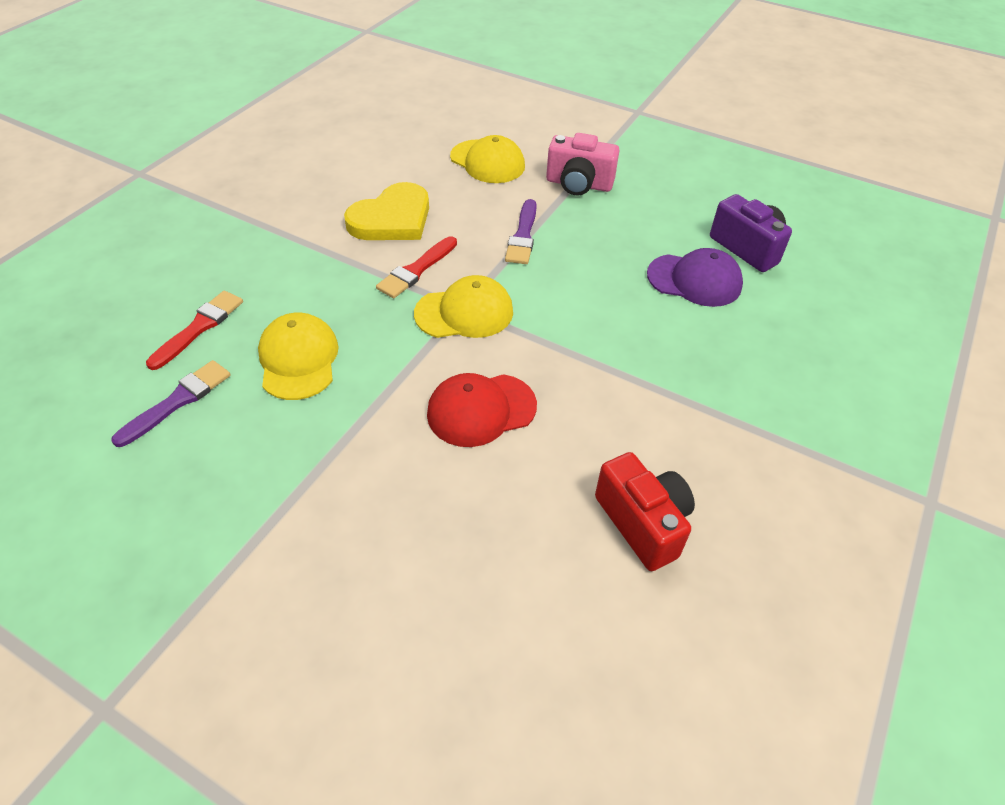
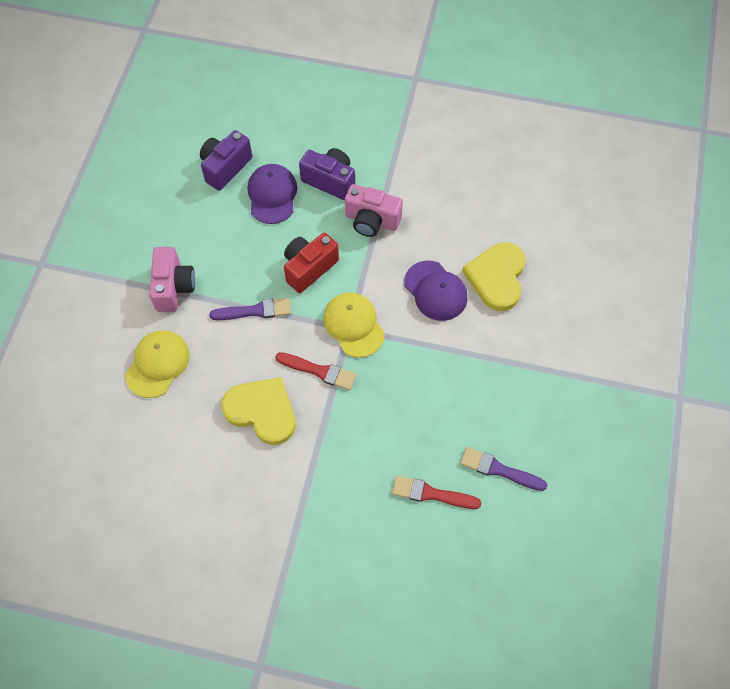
camera: 105 degrees left, 15 degrees up
(298, 359) = (435, 412): yellow cap -> none
(473, 495) = (497, 277): none -> yellow heart
(481, 410) = (435, 291): red cap -> purple cap
(627, 369) = (371, 221): none -> pink camera
(643, 523) = (480, 197): red camera -> red camera (309, 268)
(709, 340) = (330, 181): none -> purple camera

